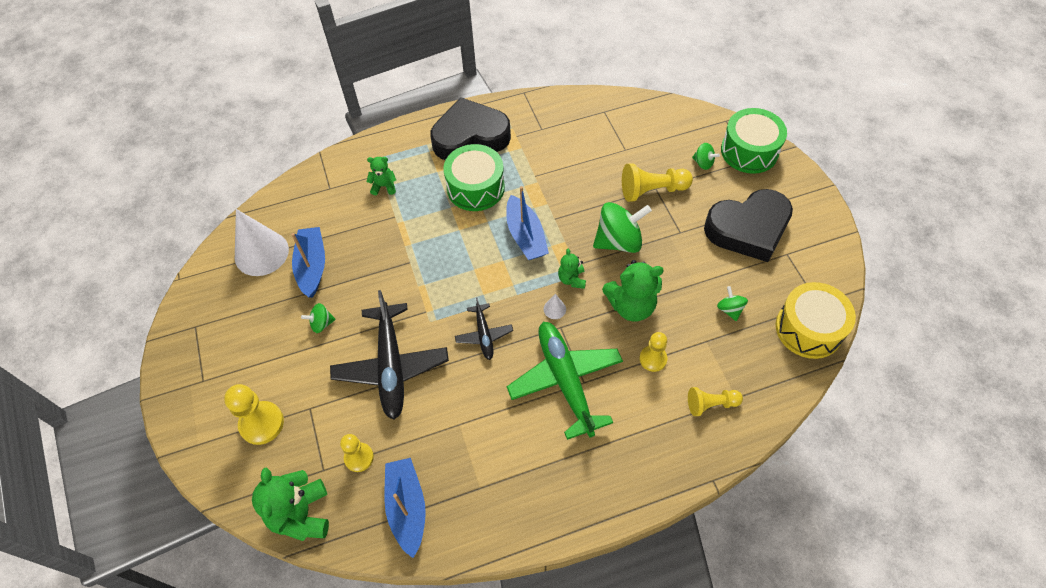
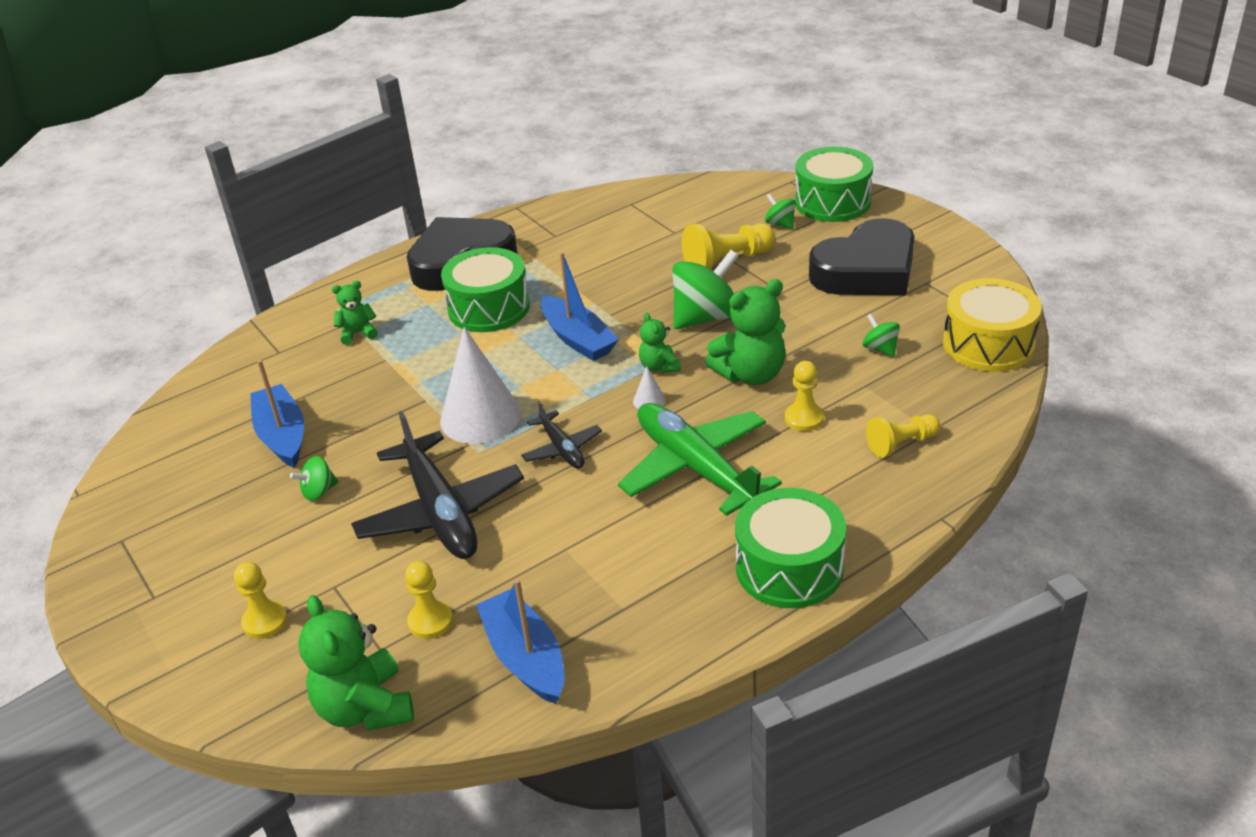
camera: 15 degrees left, 20 degrees down
(261, 253) = (200, 439): white cone -> white cone (480, 417)
(262, 423) = (265, 621): yellow pawn -> yellow pawn, size x0.65
(596, 490) = (789, 568): none -> green drum
(703, 163) = (780, 224): green spinning top -> green spinning top turned 150 degrees counterclockwise

